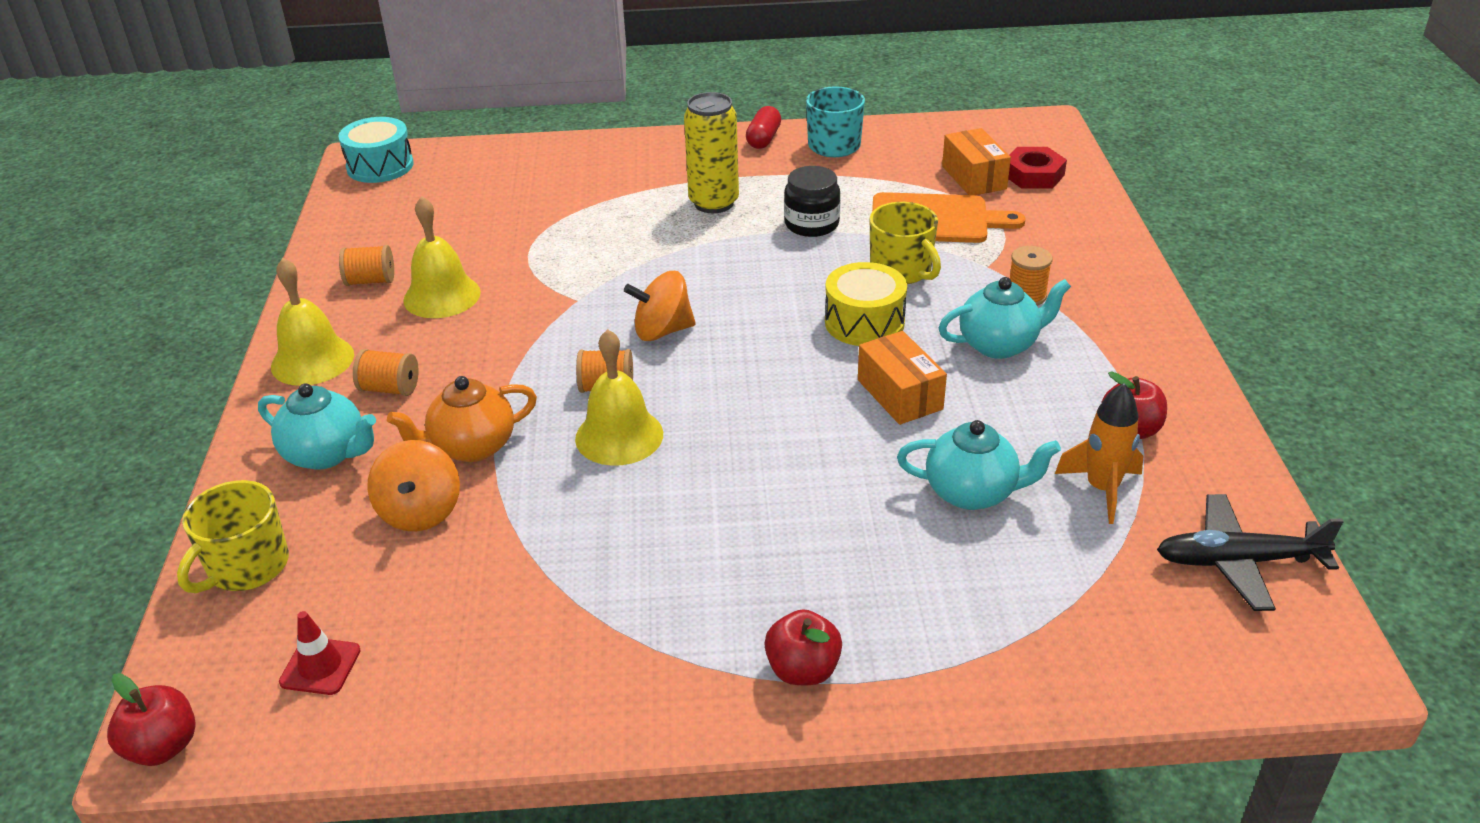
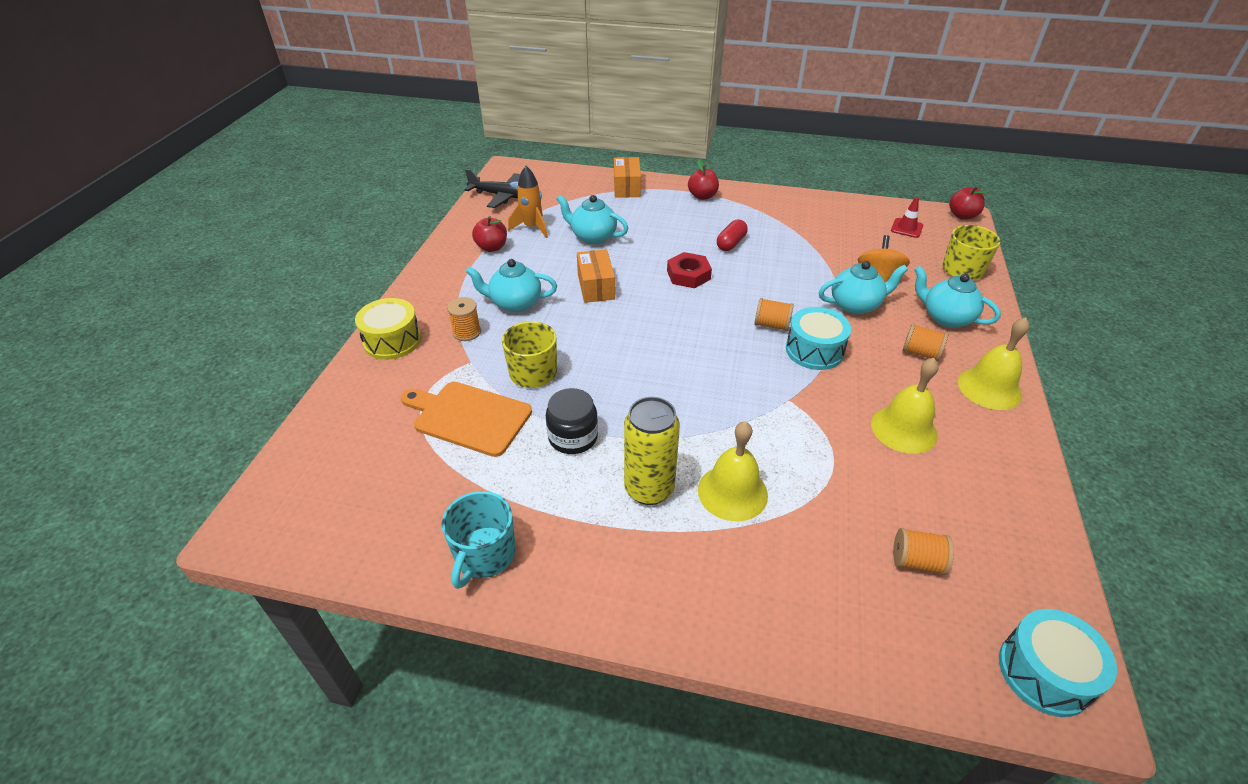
camera: 165 degrees left, 5 degrees up
(370, 281) = (975, 461): orange spool -> orange spool (917, 561)
(472, 447) = (855, 305): orange teapot -> turquoise teapot
(543, 363) = (814, 350): none -> turquoise drum
(619, 436) = (767, 295): yellow bell -> yellow bell (732, 492)
(662, 331) = (728, 358): orange spinning top -> none
(763, 139) = (554, 591): red capsule -> red capsule (731, 243)
(864, 322) = (587, 335): yellow drum -> yellow drum (392, 341)
(974, 177) = (392, 461): orange box -> orange box (626, 187)
(1033, 175) = (339, 451): red nut -> red nut (688, 275)

